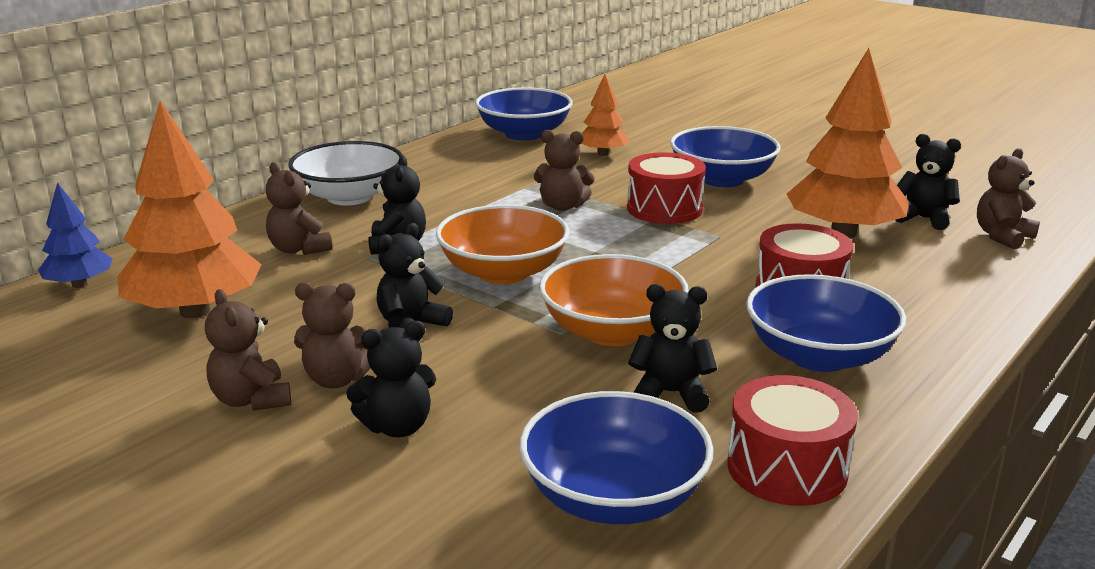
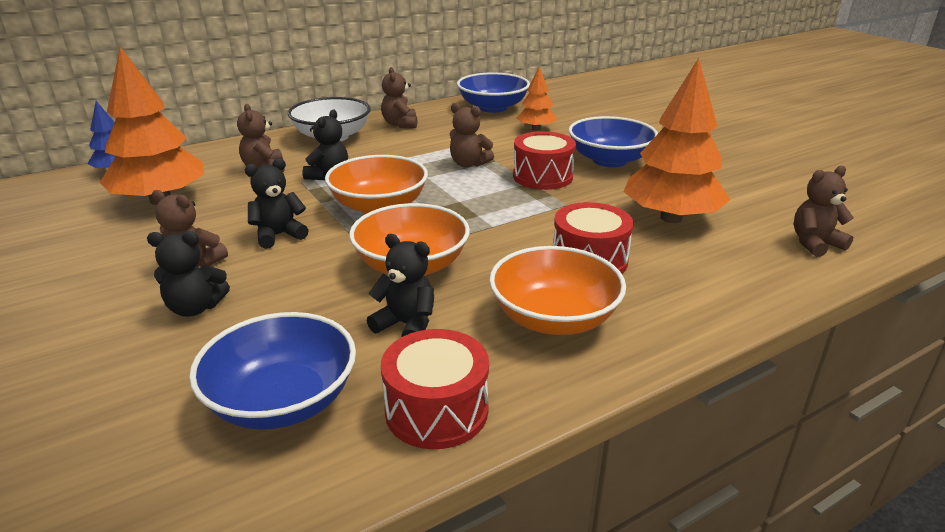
camera: 20 degrees right, 5 degrees up
(251, 400) = (129, 268): brown teddy bear -> brown teddy bear (400, 124)
(819, 356) = (554, 318): blue bowl -> orange bowl
(923, 219) = (754, 217): black teddy bear -> none

